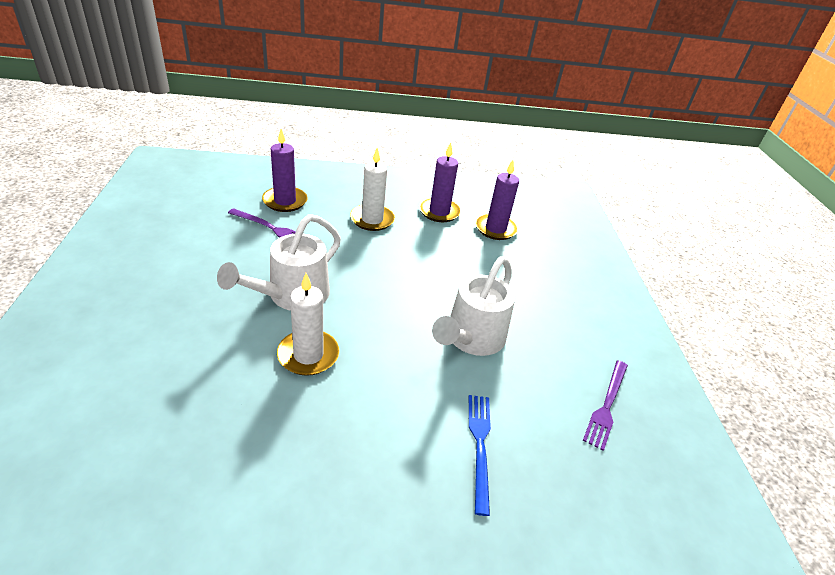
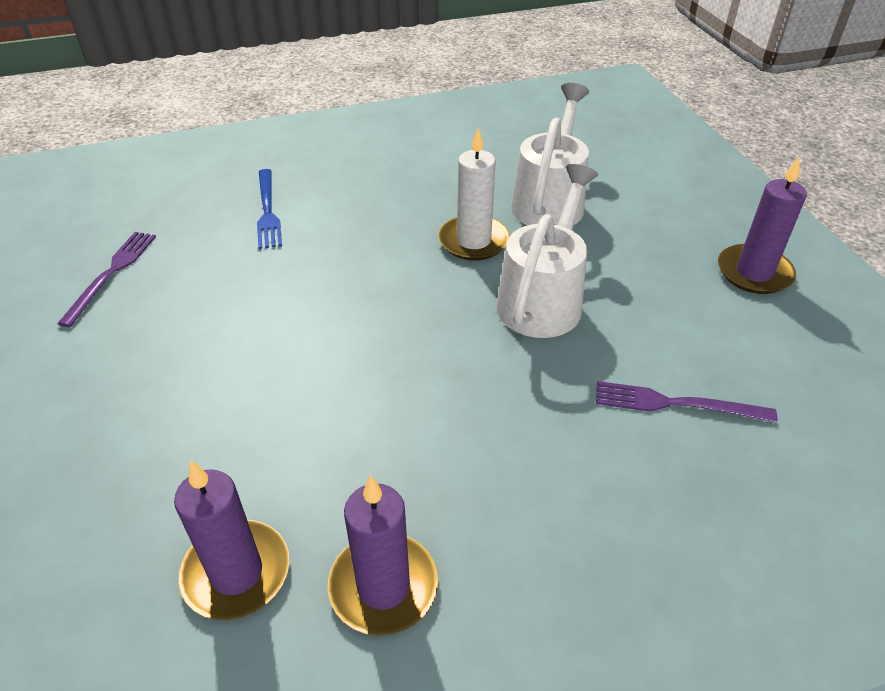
camera: 170 degrees right, 5 degrees up
(285, 201) = (719, 484): purple candle -> purple candle (754, 273)
(372, 219) = (520, 495): white candle -> none
(471, 339) = (282, 306): white watering can -> white watering can (550, 200)

